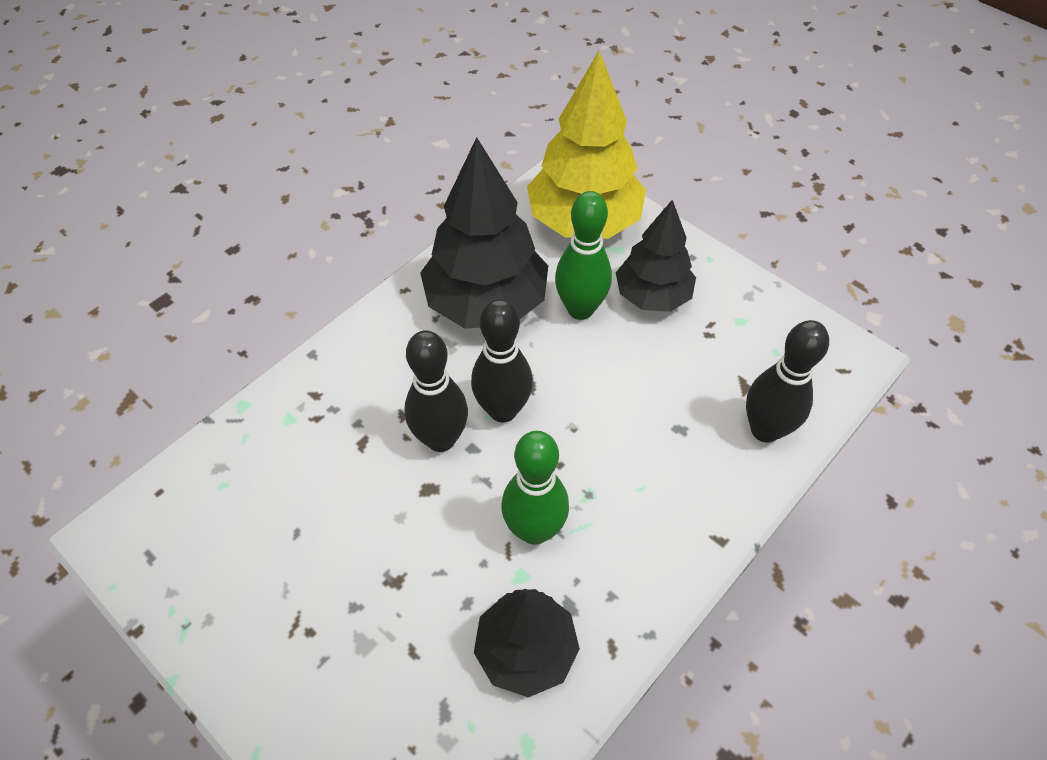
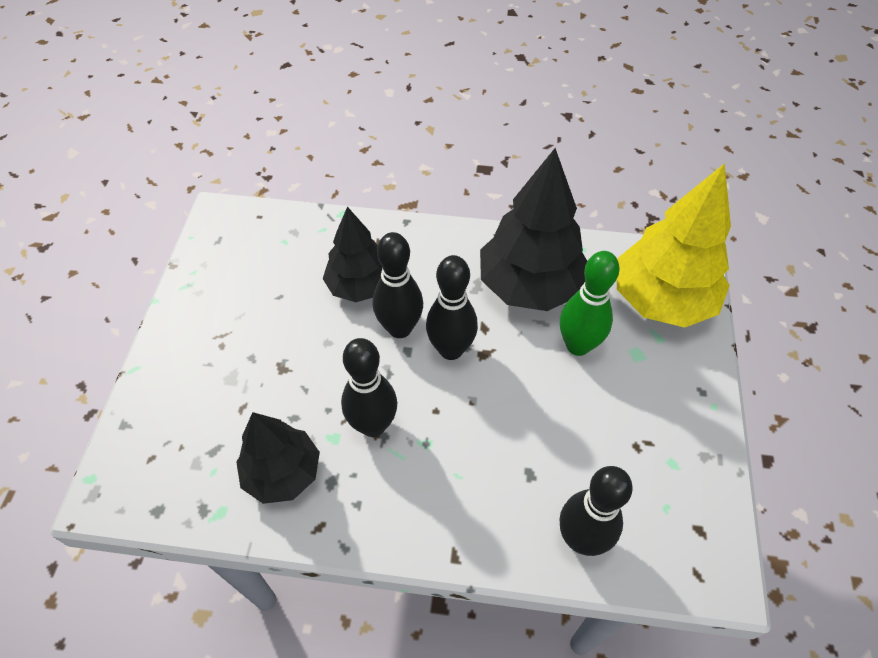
camera: 55 degrees right, 0 degrees up
(534, 530) = (373, 425): green bowling pin -> black bowling pin
(652, 296) = (636, 385): black tree -> black tree (360, 286)

